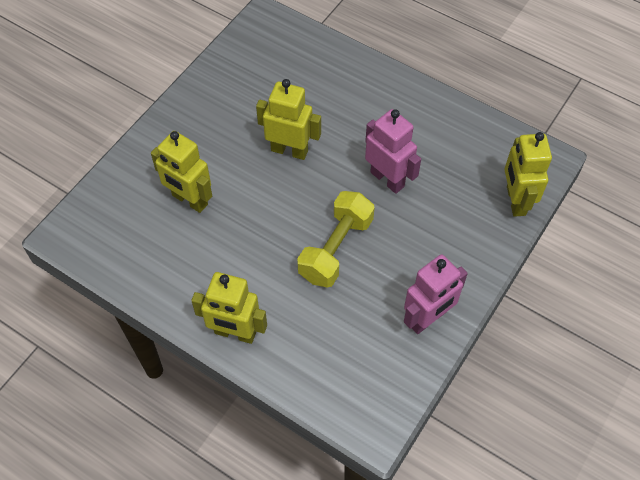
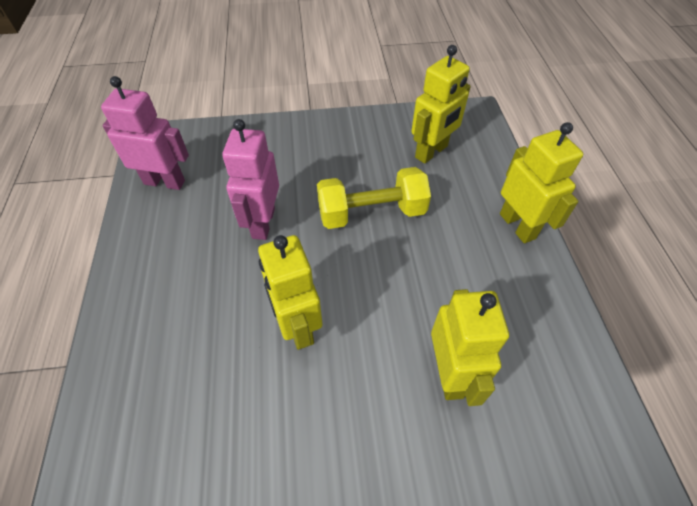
camera: 130 degrees left, 5 degrees down
(427, 319) = (370, 130): pink robot -> pink robot (165, 182)
(515, 201) = (215, 136): yellow robot -> yellow robot (431, 152)

